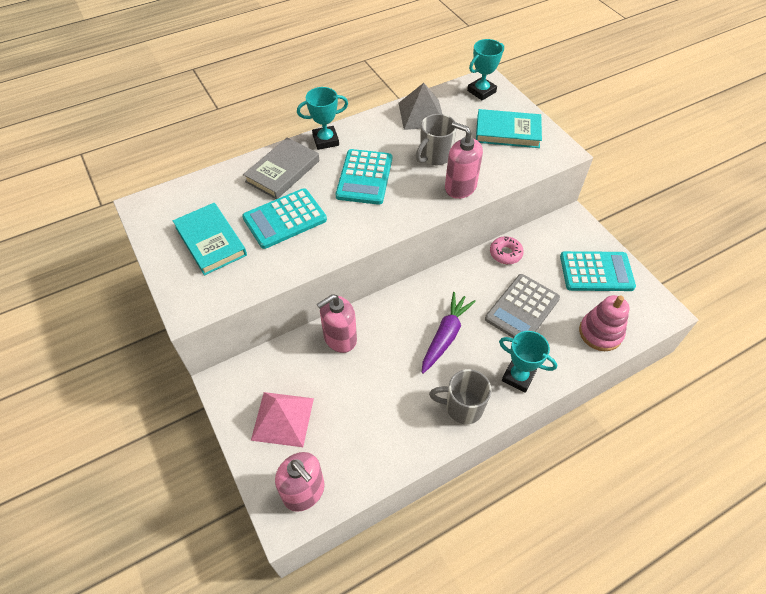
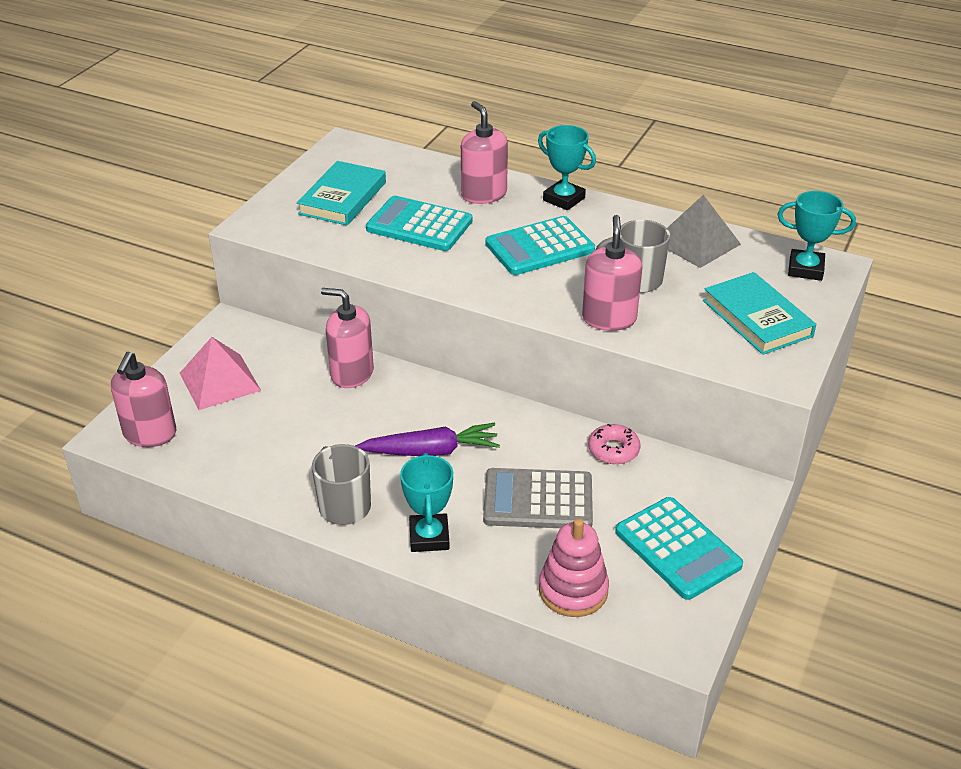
camera: 55 degrees right, 15 degrees down
(283, 171) = (483, 194): grey book -> pink soap dispenser

